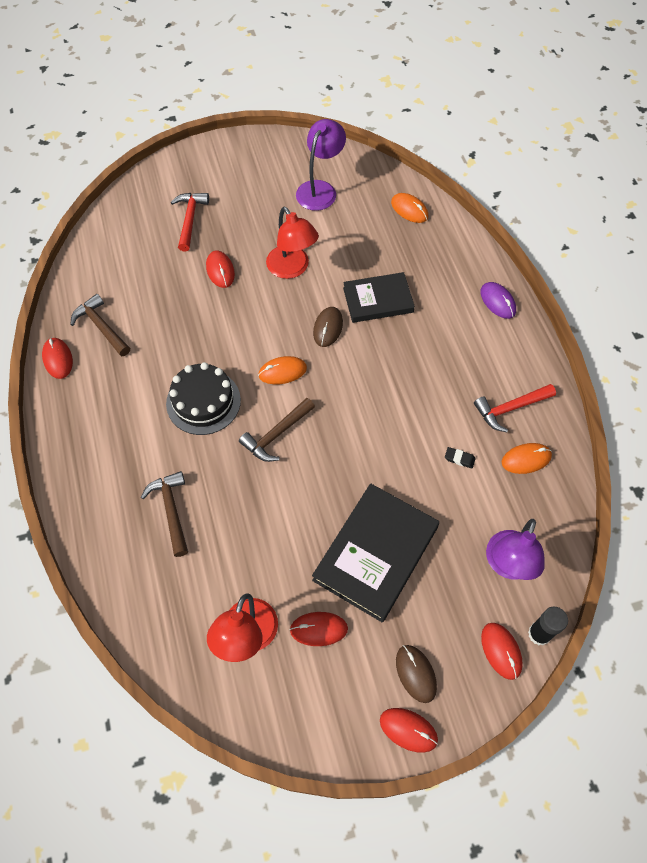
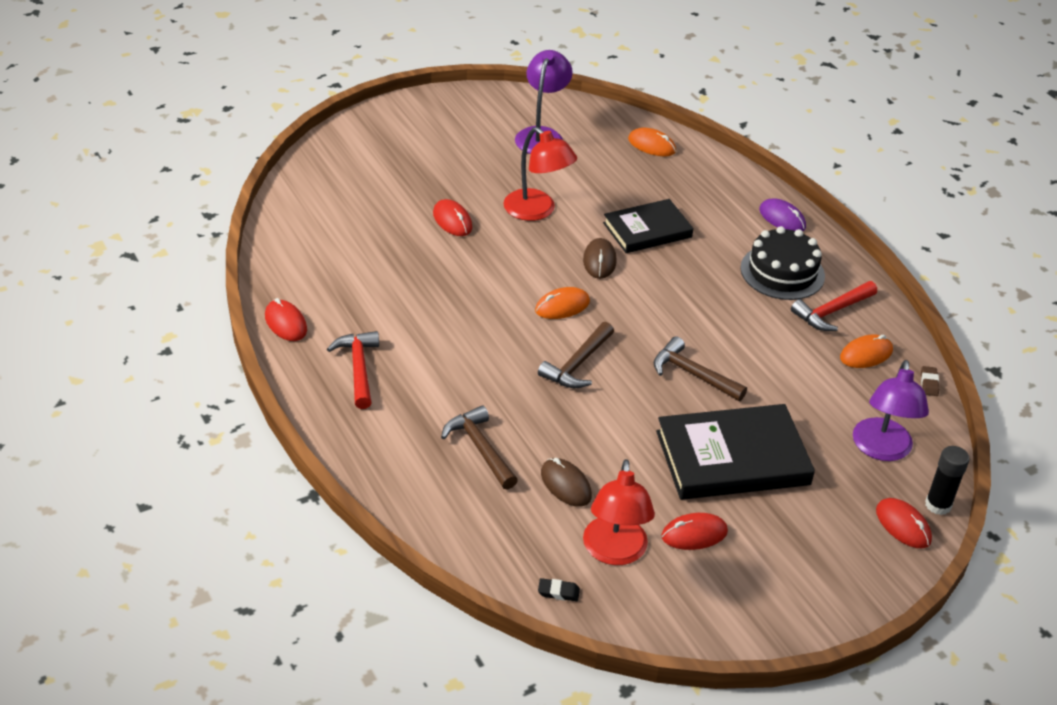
camera: 15 degrees left, 20 degrees down
(101, 327) = (328, 287): brown hammer -> brown hammer (693, 374)
(190, 219) = (397, 176): red hammer -> red hammer (359, 368)
(203, 402) = (479, 344): black cake -> black cake (782, 272)
(375, 553) = (732, 458): black book -> black book turned 60 degrees clockwise
(408, 730) = (828, 609): red mouse -> none
(416, 673) = (818, 558): brown mouse -> brown mouse (566, 485)
(459, 459) = (793, 362): black eraser -> black eraser (558, 592)
(572, 499) = (929, 383): none -> brown eraser

